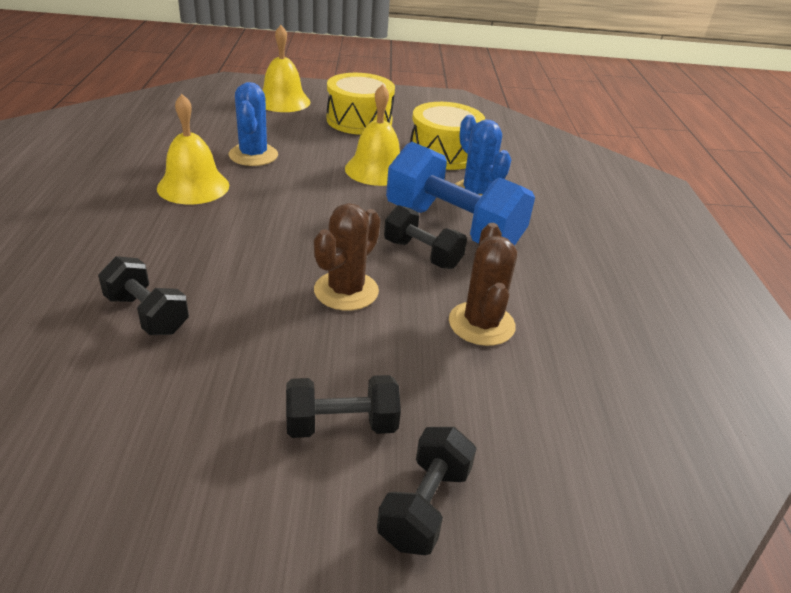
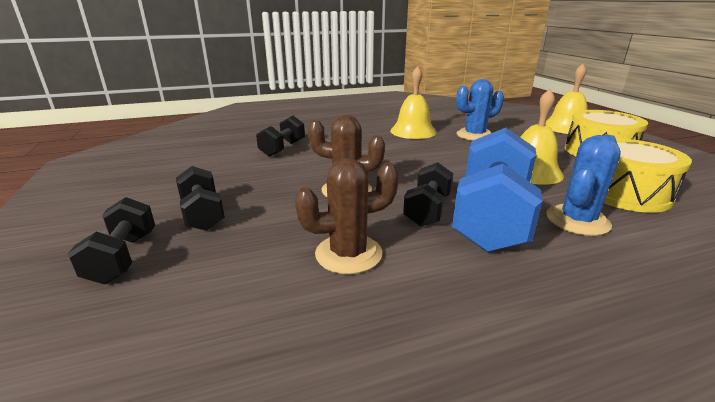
camera: 75 degrees right, 10 degrees down
(424, 506) = (123, 257): black dumbbell -> black dumbbell turned 75 degrees clockwise

